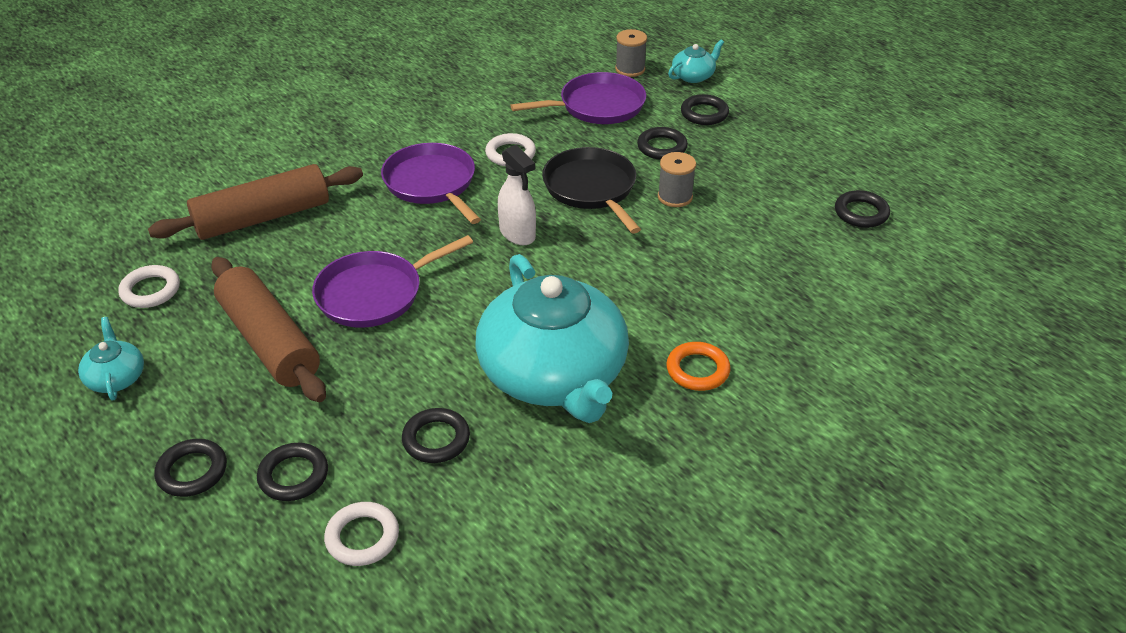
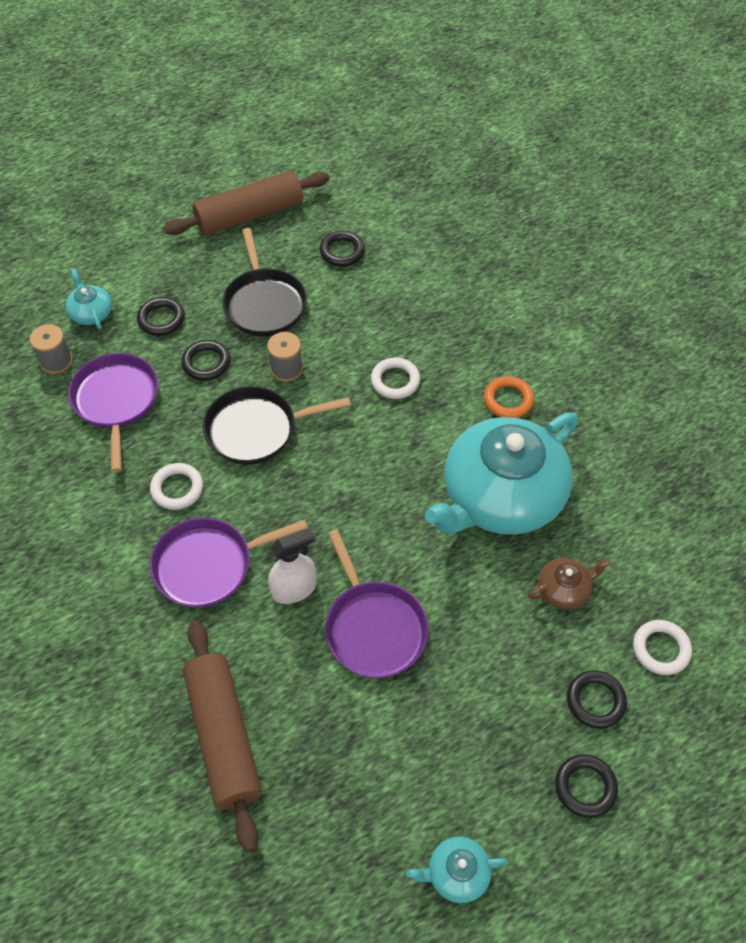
camera: 80 degrees left, 15 degrees up
(150, 290) = (326, 852): white ring -> white ring (395, 381)
(270, 341) = (426, 724): brown rolling pin -> brown rolling pin (250, 215)
(436, 439) = (564, 589): black ring -> brown teapot
(517, 234) = (310, 499): white spray bottle -> white spray bottle (294, 589)
(554, 374) = (501, 496): turquoise teapot -> turquoise teapot turned 150 degrees clockwise
(755, 171) = (264, 304): none -> black pan

